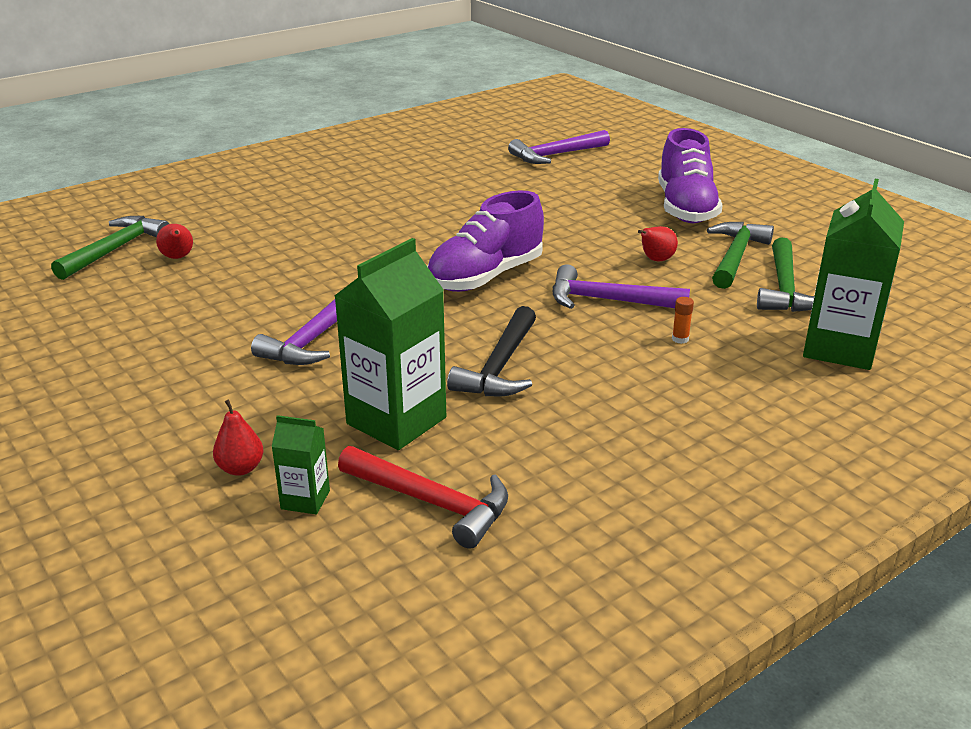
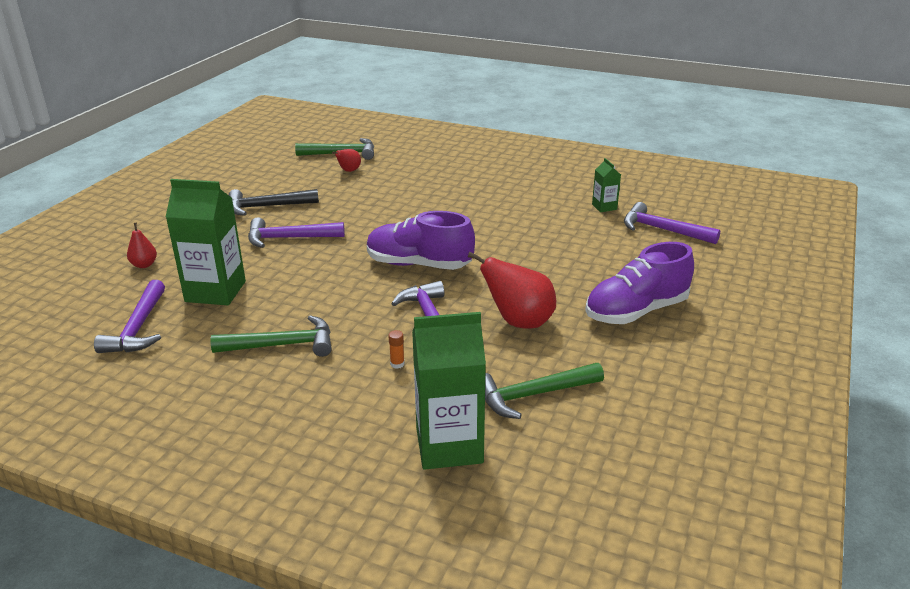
camera: 60 degrees right, 0 degrees up
(305, 500) = (124, 291): green carton -> green carton (604, 207)
(431, 502) = (138, 328): red hammer -> purple hammer
(500, 366) = (301, 305): black hammer -> black hammer (267, 207)
(656, 260) = (519, 322): red pear -> red pear, size x1.89
(735, 257) = (568, 357): green hammer -> green hammer (282, 345)

